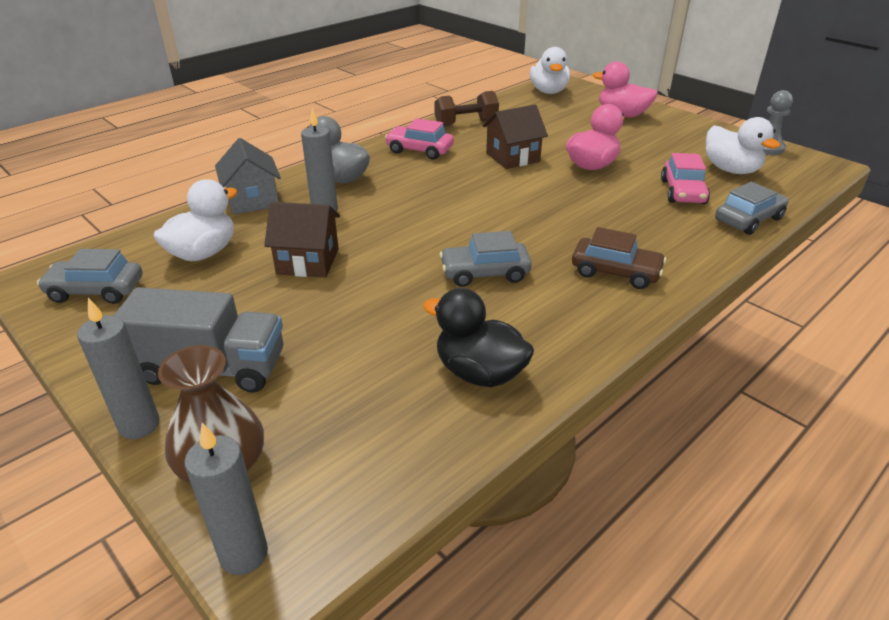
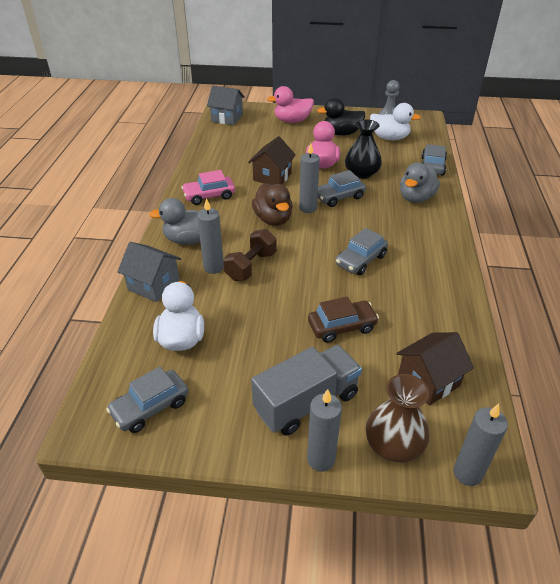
camera: 40 degrees left, 5 degrees up
(308, 261) = (257, 306): brown house -> brown house (428, 380)
(450, 195) = (273, 219): none -> brown duck
(466, 124) = (210, 163): brown dumbbell -> brown dumbbell (251, 266)
(479, 373) = (434, 317): black duck -> black duck (341, 133)
(505, 199) = (308, 208): none -> grey candle
(548, 91) = (227, 118): white duck -> grey house
(560, 203) = (339, 197): none -> grey car
(615, 272) = (416, 226): brown car -> brown car (342, 326)
(629, 191) = (361, 173): none -> black vase
(665, 243) = (416, 198): none -> grey duck
(683, 192) = (385, 162): pink car -> none

